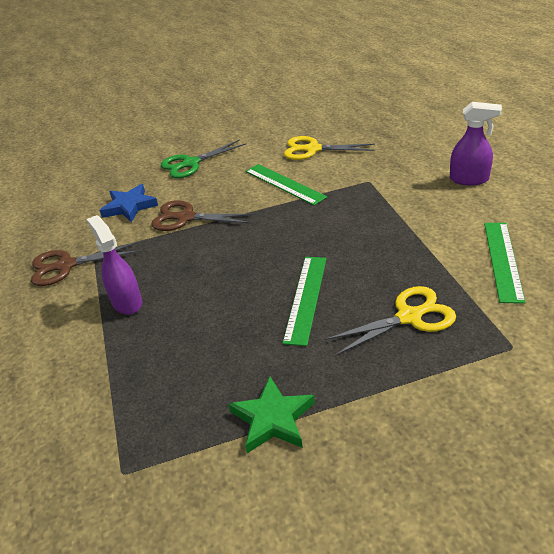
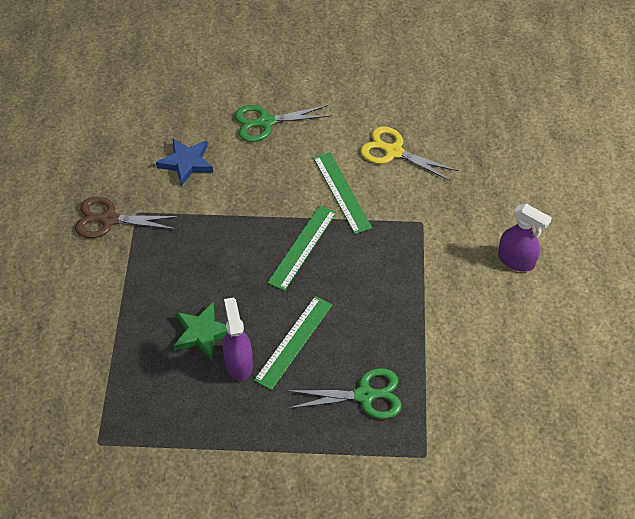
camera: 15 degrees right, 15 degrees up
(127, 302) = (148, 285): purple spray bottle -> purple spray bottle (238, 363)
(185, 218) = (232, 201): brown scissors -> none
(273, 419) = (217, 443): green star -> green star (202, 333)
(409, 317) = (365, 395): yellow scissors -> green scissors
(502, 260) = (477, 370): green ruler -> green ruler (302, 247)

